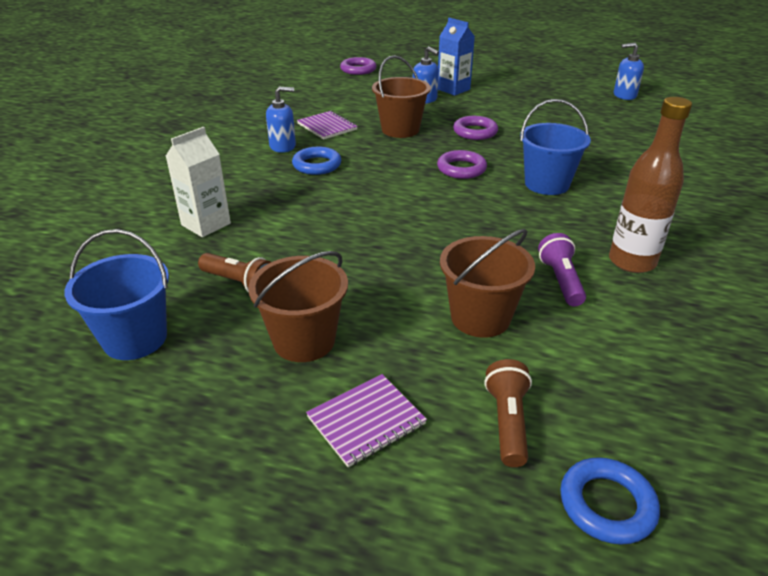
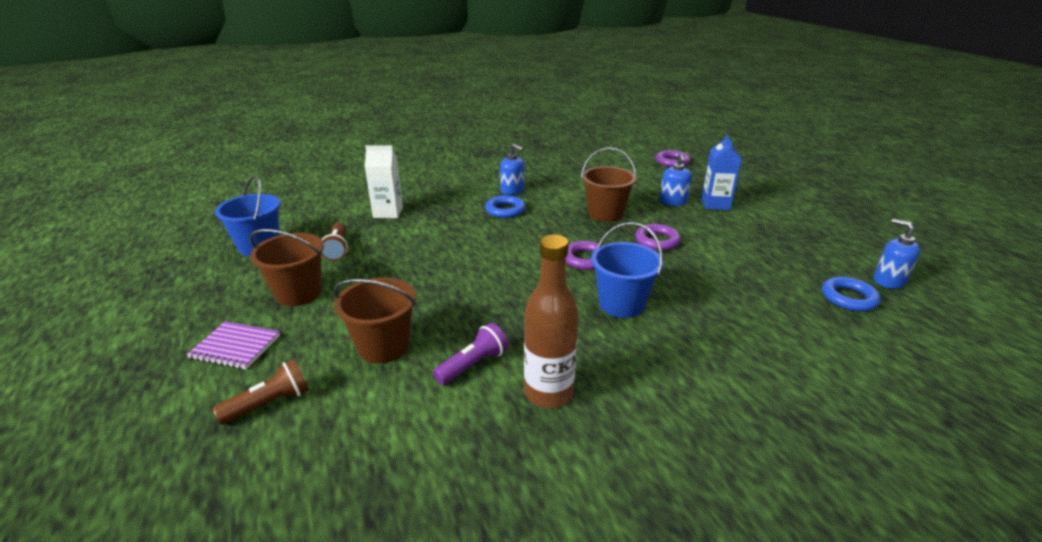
camera: 50 degrees right, 5 degrees down
(327, 127) = (563, 190): purple notebook -> none
(607, 505) = (205, 483): blue ring -> blue ring (848, 298)

